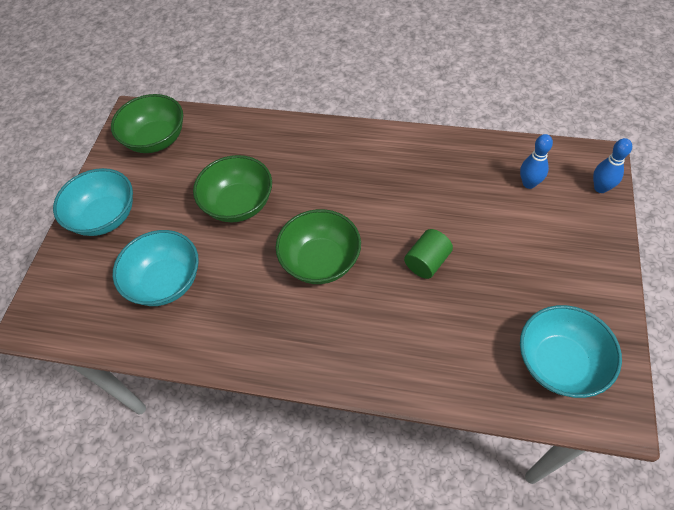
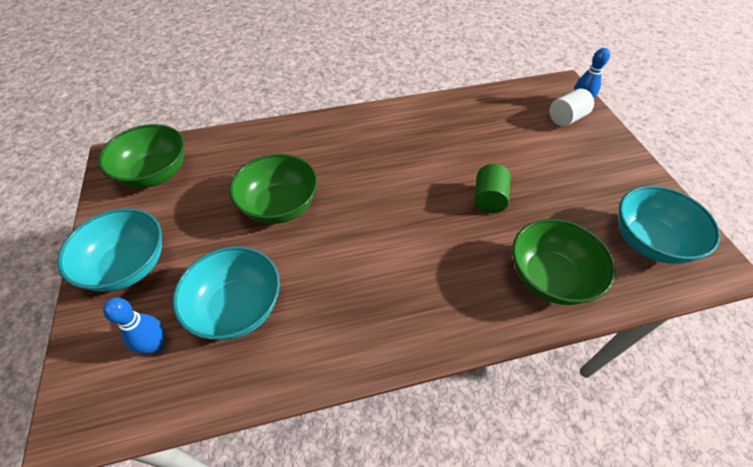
camera: 30 degrees left, 5 degrees down
(320, 261) = (393, 230): green bowl -> green bowl (550, 277)
(529, 183) = (526, 115): blue bowling pin -> blue bowling pin (156, 345)
(571, 201) = (566, 118): none -> white cylinder

